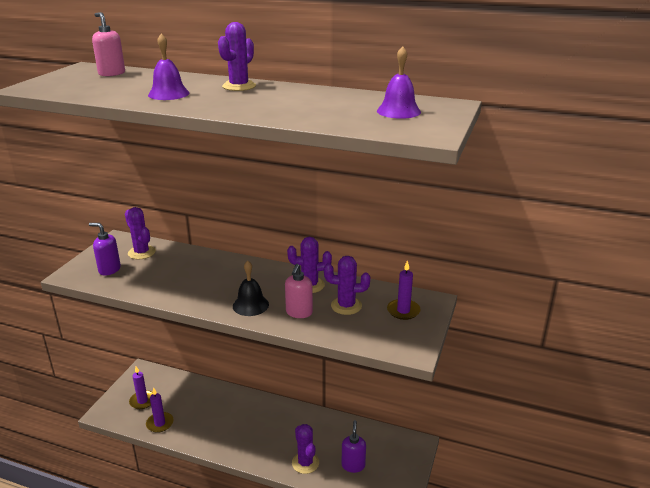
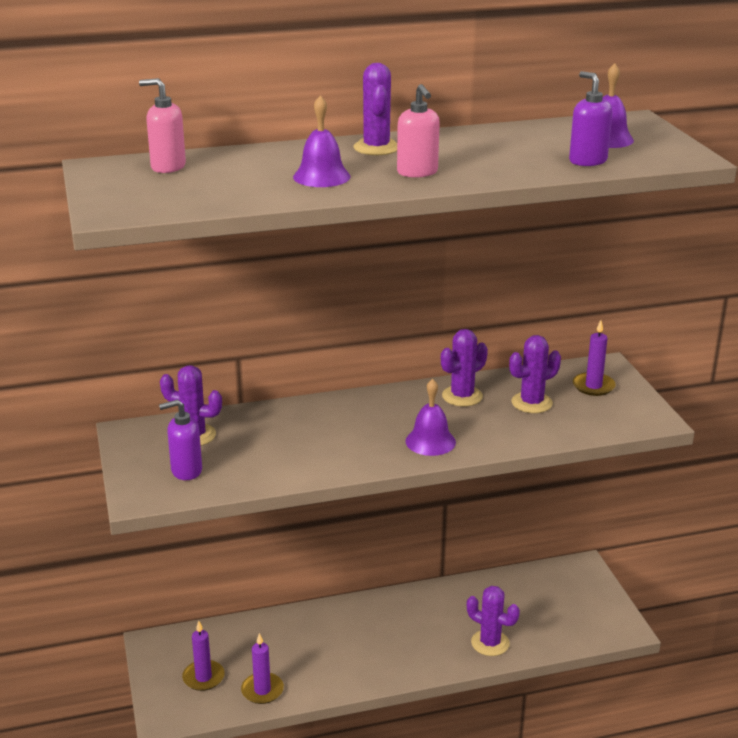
camera: 35 degrees left, 0 degrees up
(250, 305) = (430, 441): black bell -> purple bell
(299, 313) = (494, 428): pink soap dispenser -> pink soap dispenser (417, 172)
(353, 465) = (542, 620): purple soap dispenser -> purple soap dispenser (587, 161)

